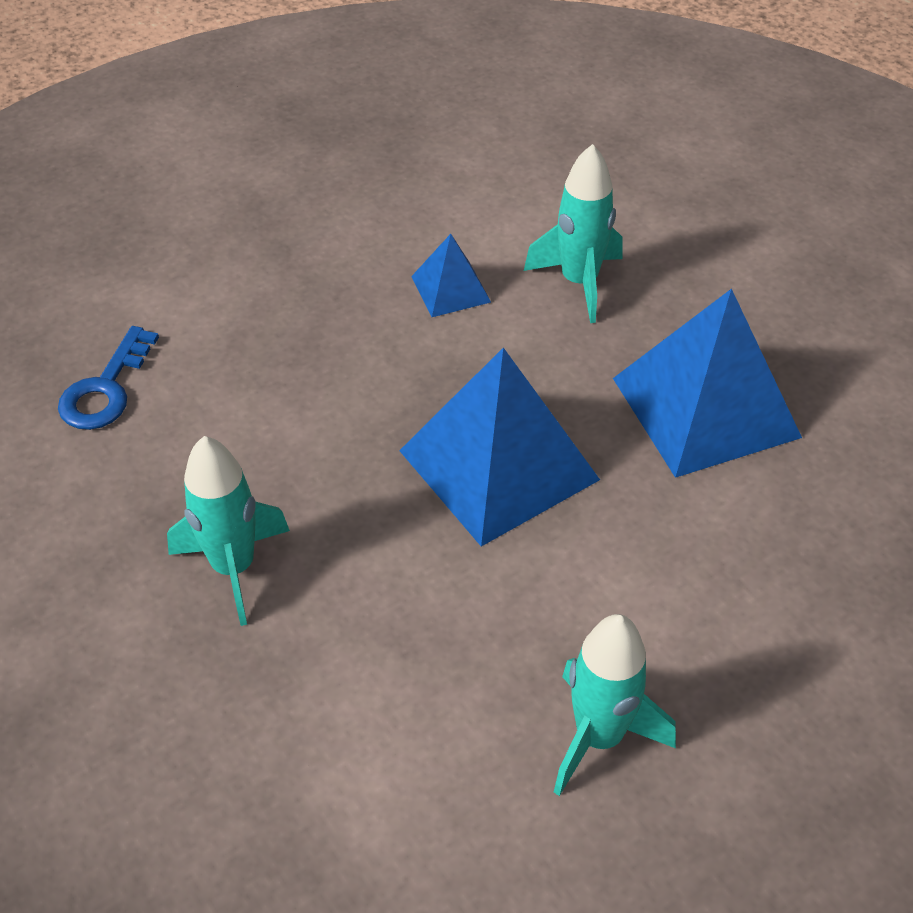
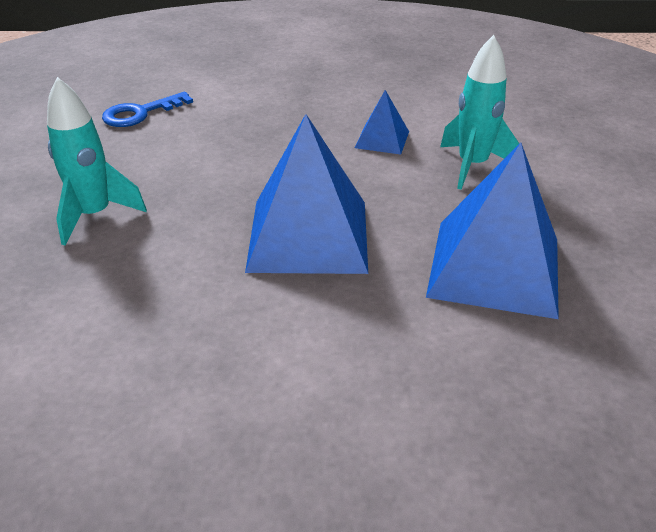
camera: 35 degrees right, 10 degrees down
(599, 737) = (185, 429): turquoise rocket -> none

